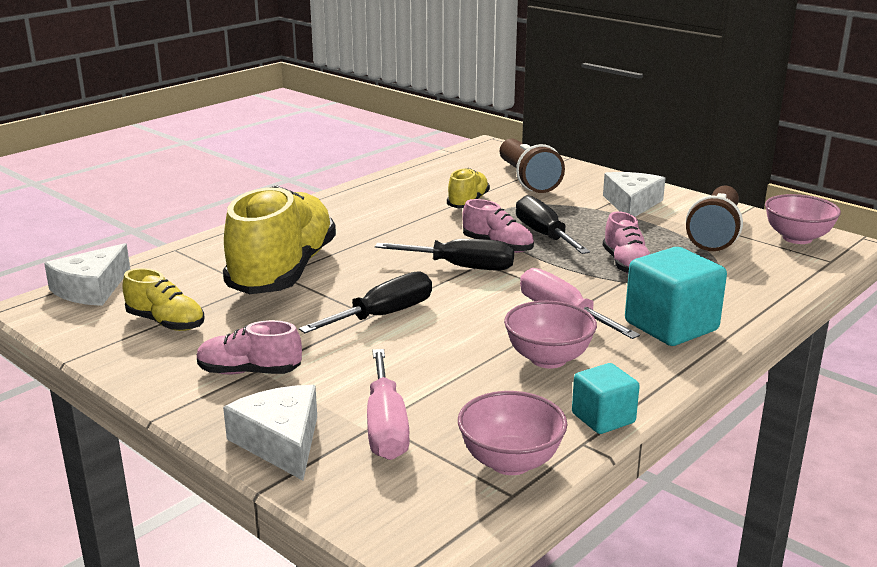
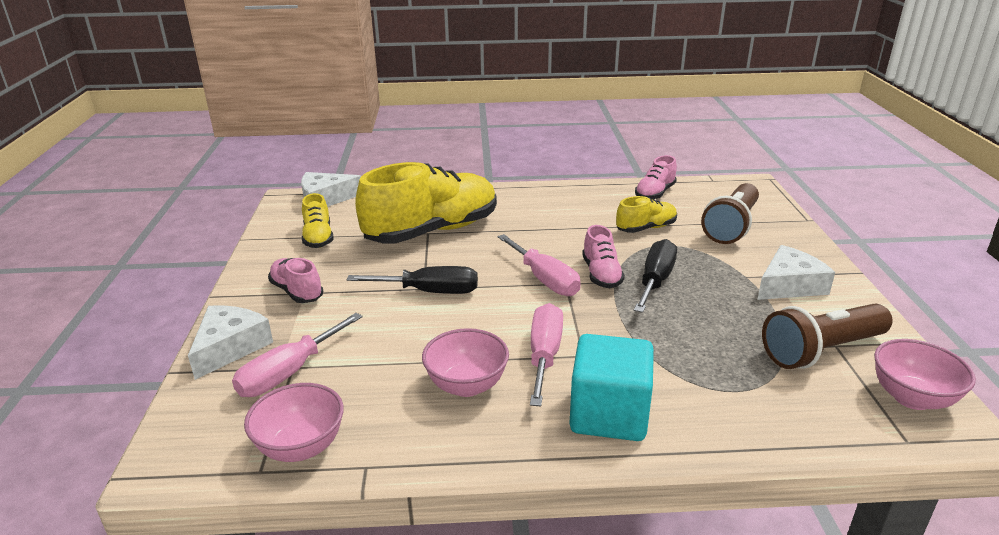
camera: 45 degrees right, 5 degrees up
(462, 267) = (544, 279): black screwdriver -> pink screwdriver
(603, 418) = (413, 457): turquoise cube -> none
(626, 265) = (676, 339): pink shoe -> pink shoe (655, 193)

